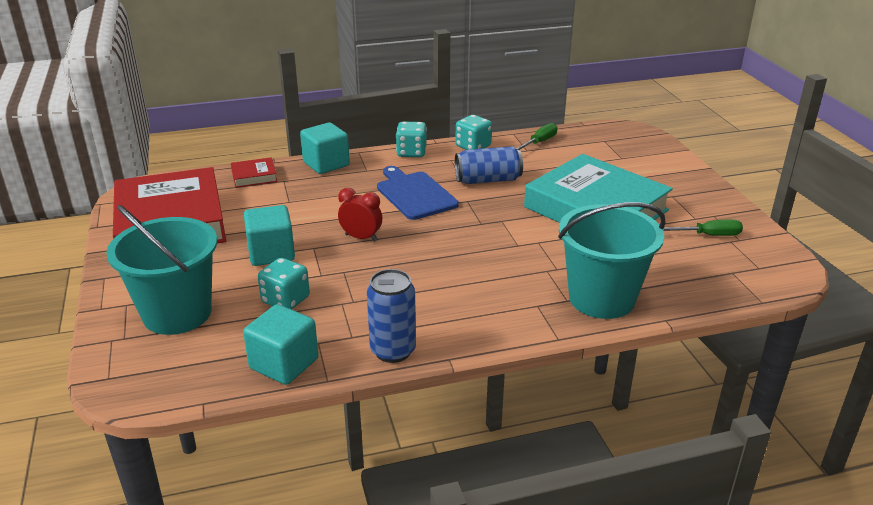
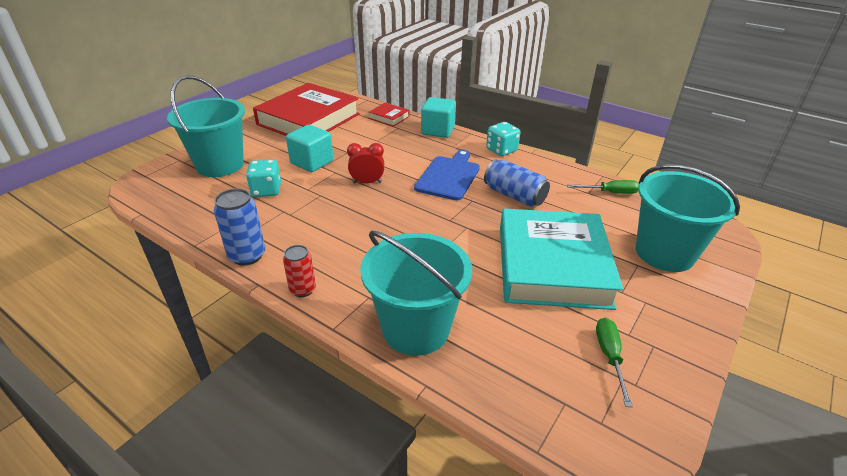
camera: 50 degrees right, 5 degrees up
(284, 364) = (199, 221): turquoise cube -> none
(361, 238) = (367, 182): red clock -> red clock turned 75 degrees counterclockwise
(473, 146) = (551, 168): turquoise dice -> none
(488, 336) = (302, 290): none -> red can
(632, 162) = (664, 253): none -> turquoise bucket
(708, 235) = (609, 356): green screwdriver -> green screwdriver turned 135 degrees counterclockwise

